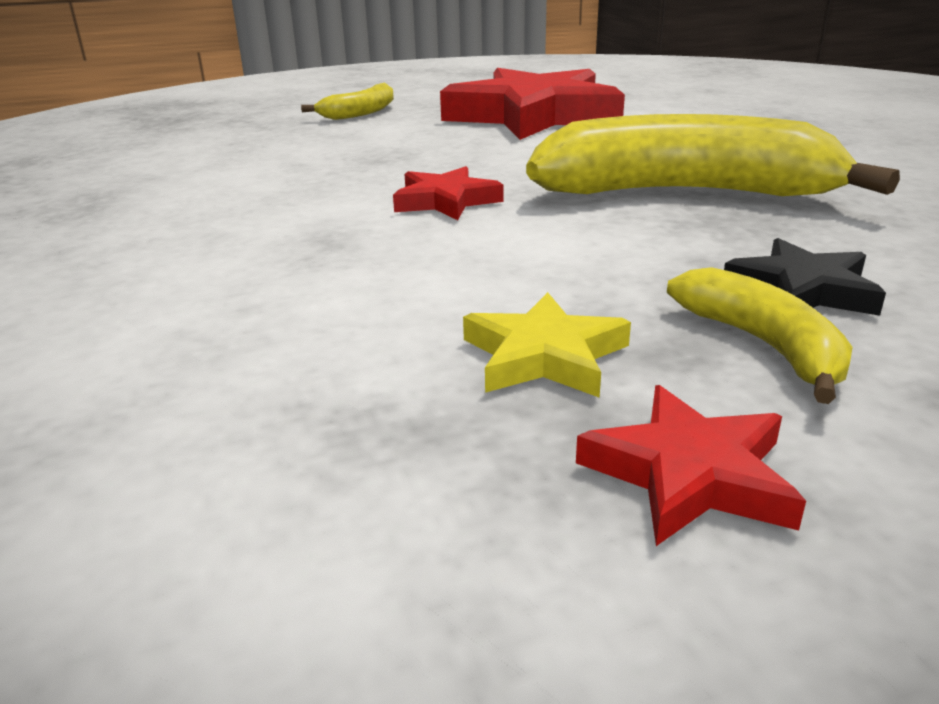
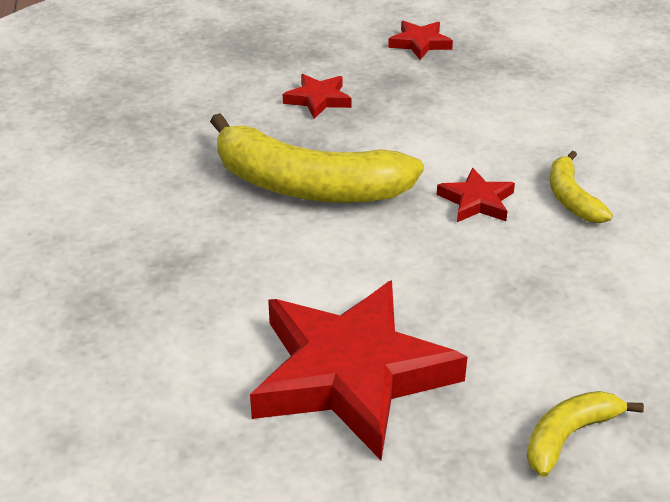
camera: 170 degrees left, 10 degrees up
(544, 356) = (449, 83): yellow star -> none
(763, 345) = (361, 77): yellow banana -> yellow banana (571, 198)
(802, 290) = (318, 99): black star -> red star

